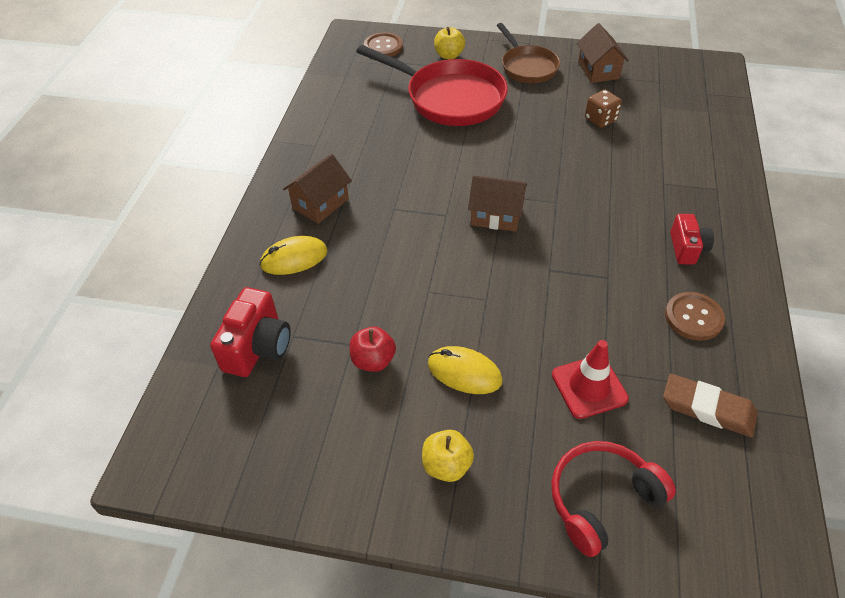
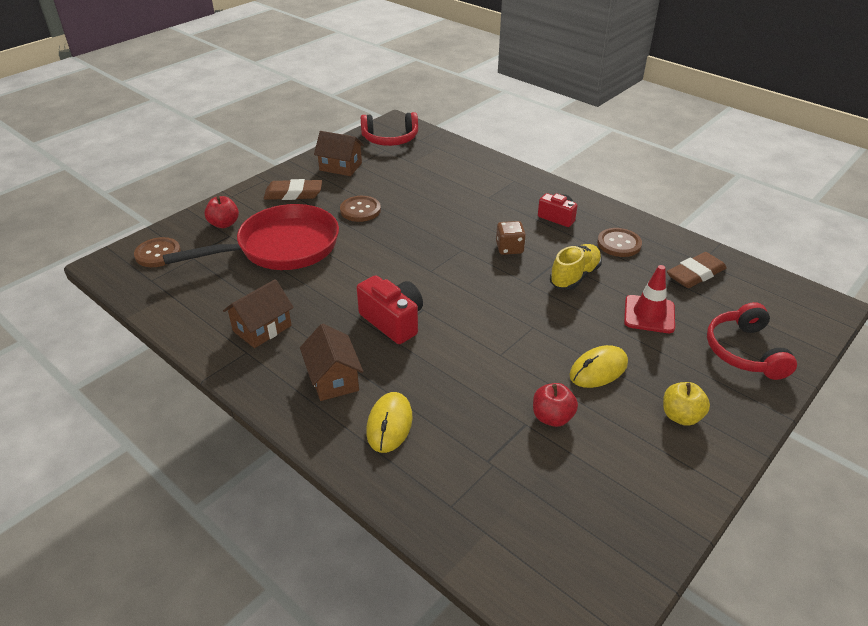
camera: 60 degrees left, 10 degrees down
(258, 347) = (483, 492): red camera -> red camera (393, 321)
(449, 55) = (224, 224): yellow apple -> red apple
(496, 216) = (449, 284): brown house -> brown house (262, 328)
(527, 67) = (293, 194): brown pan -> brown eraser
(546, 113) = (360, 210): none -> brown button
(595, 301) = (574, 276): none -> yellow shoe
(600, 119) = (396, 191): brown dice -> brown dice (509, 248)
(683, 75) = (390, 139): none -> red headphones

